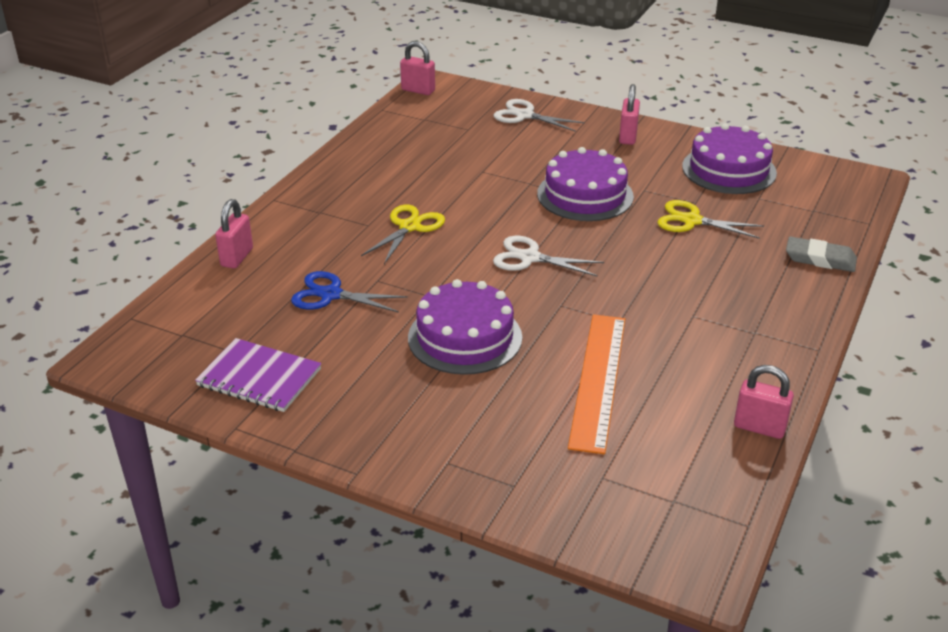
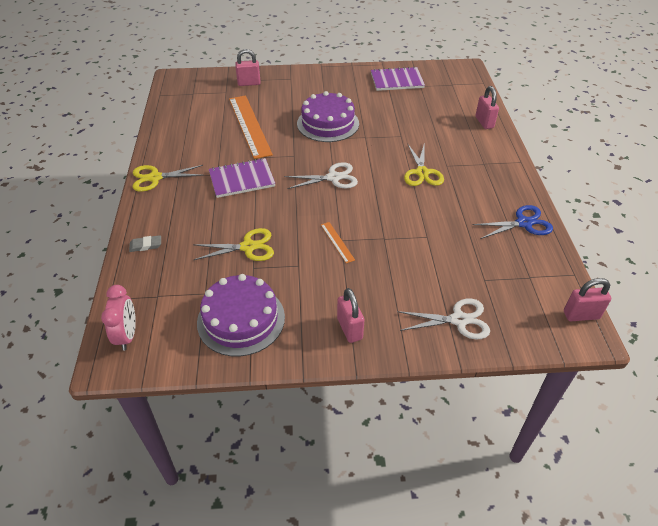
camera: 150 degrees right, 10 degrees up
(330, 294) = (413, 121): blue scissors -> blue scissors (524, 223)
(585, 195) = (337, 242): purple cake -> orange ruler
(659, 296) = (242, 179): none -> purple notebook
(759, 427) = (163, 130): pink padlock -> pink padlock (249, 83)
(792, 341) = (155, 178): none -> yellow scissors
(820, 259) = (145, 245): grey eraser -> grey eraser, size x0.63
(850, 190) = (127, 335): none -> pink clock

